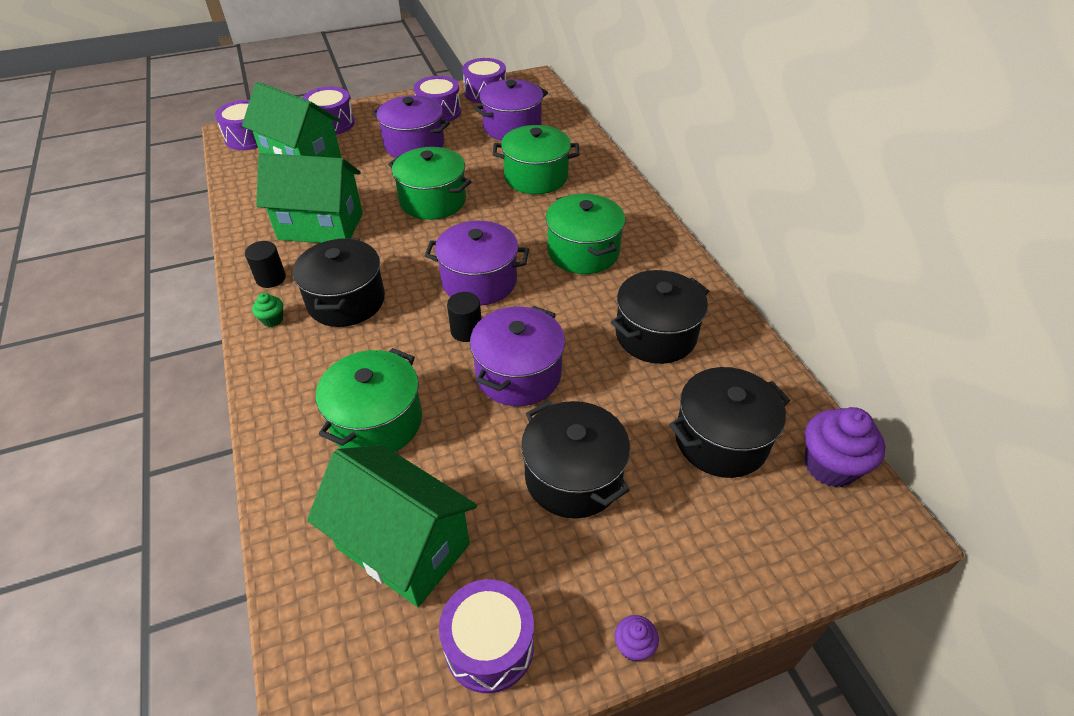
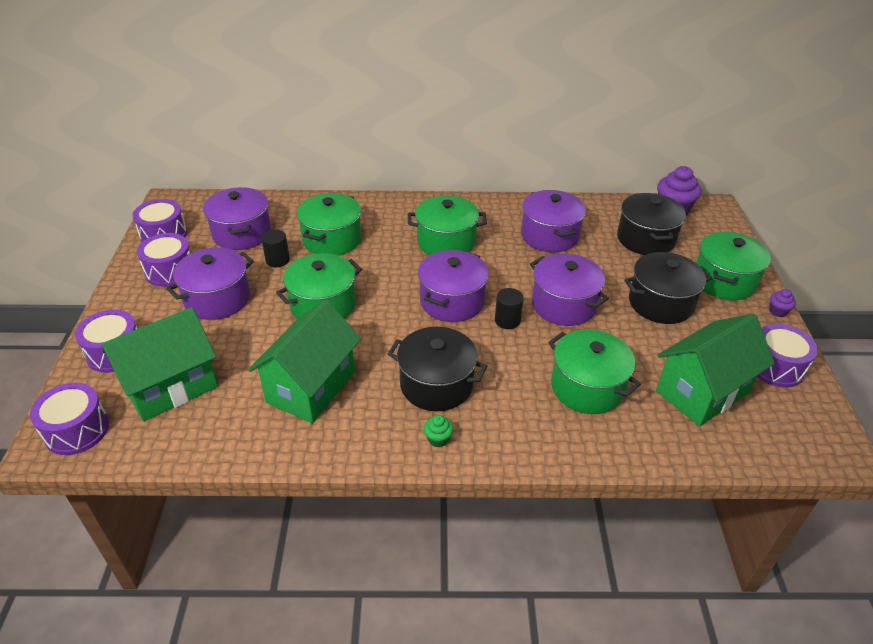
camera: 70 degrees left, 5 degrees down
(271, 278) = (374, 434): black cylinder -> black cylinder (277, 260)
(655, 335) = (549, 236): black pot -> purple pot
(674, 557) = (724, 281): none -> green pot

